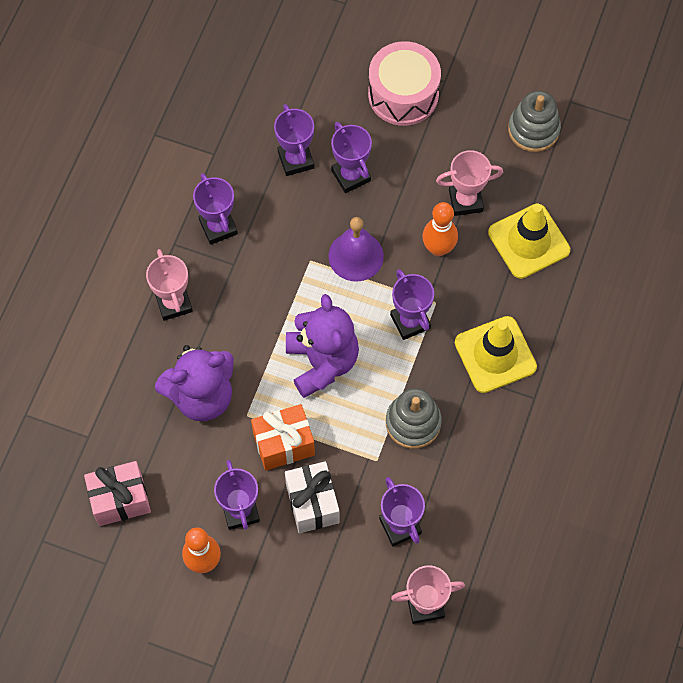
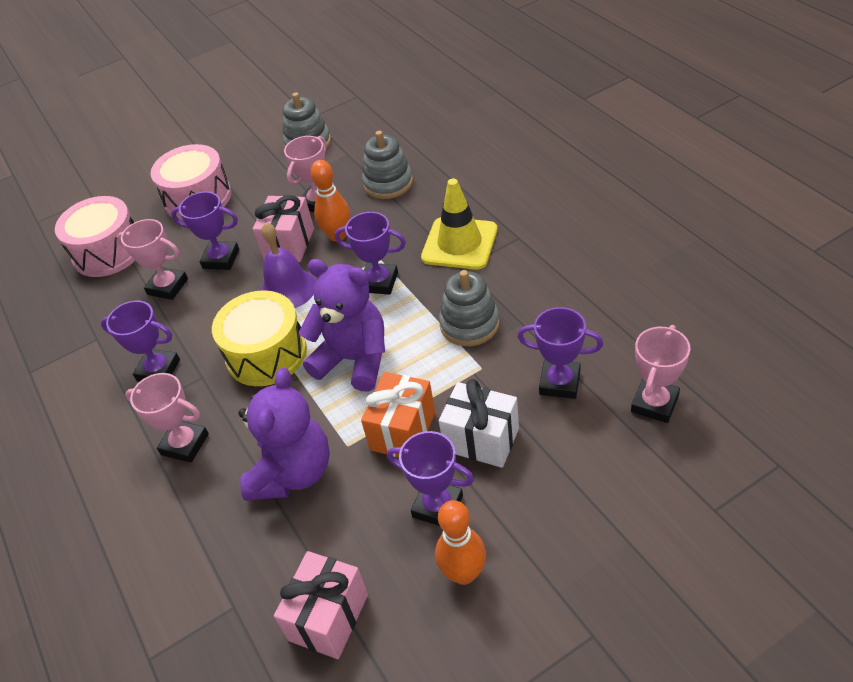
camera: 45 degrees left, 20 degrees down
(284, 293) = (266, 354): none -> yellow drum
(296, 160) = (167, 286): purple trophy -> pink trophy
(298, 78) = (108, 252): none -> pink drum
(403, 216) = (289, 244): none -> pink gift
(528, 241) = (388, 183): yellow traffic cone -> grey stacking toy

